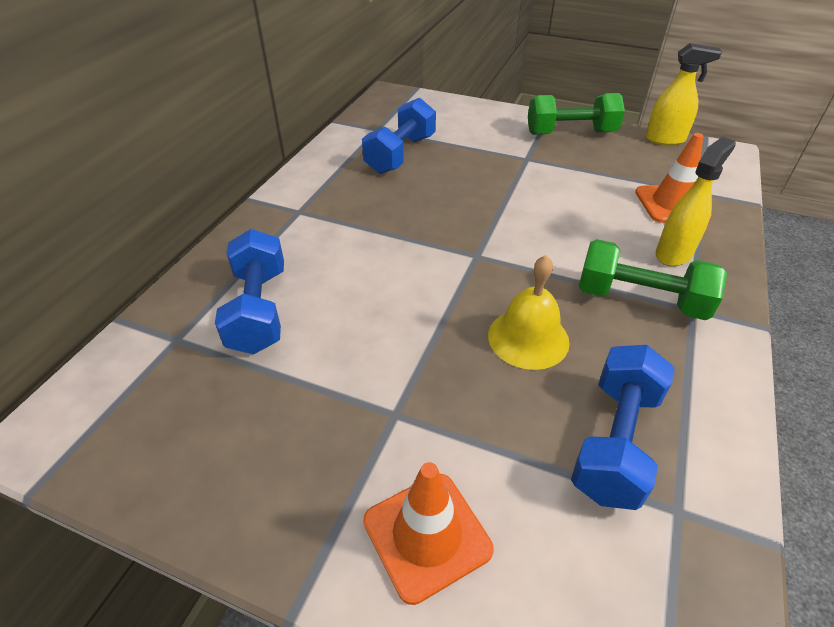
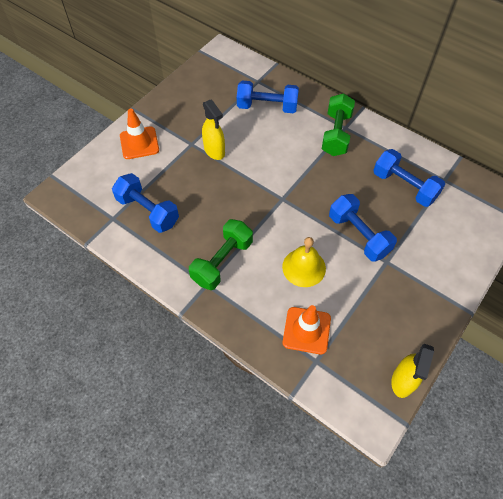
camera: 105 degrees right, 15 degrees up
(501, 180) = (358, 235): none -> blue dumbbell
(528, 338) = (214, 201): yellow bell -> yellow bell (304, 267)
(571, 133) = (423, 309): green dumbbell -> green dumbbell (336, 134)
(674, 253) = (254, 301): yellow spray bottle -> yellow spray bottle (214, 151)

